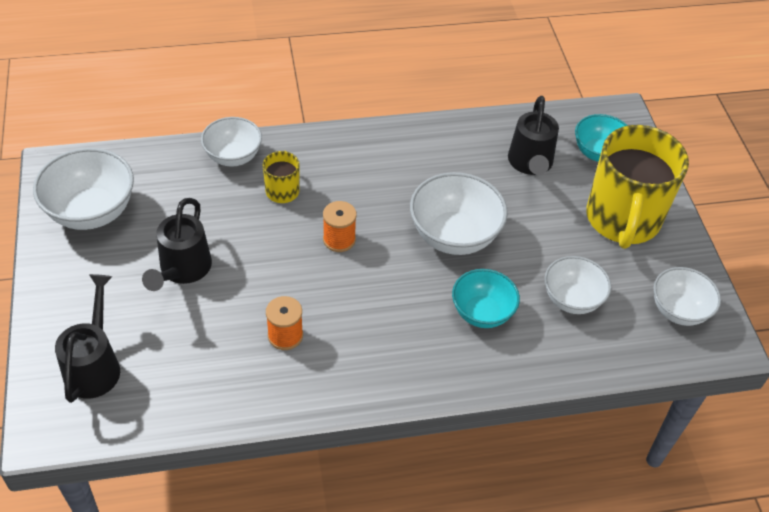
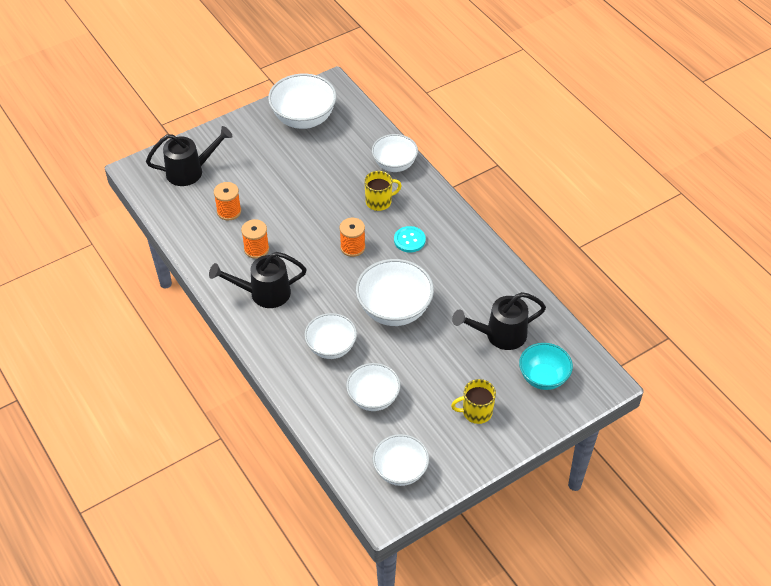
camera: 70 degrees right, 0 degrees up
(182, 270) = (281, 180): black watering can -> black watering can (264, 293)
(200, 344) = (229, 211): none -> orange spool
(358, 186) = (409, 240): none -> turquoise button
(482, 313) = (331, 347): turquoise bowl -> white bowl
(622, 220) = (476, 412): yellow mug -> yellow mug, size x0.45

